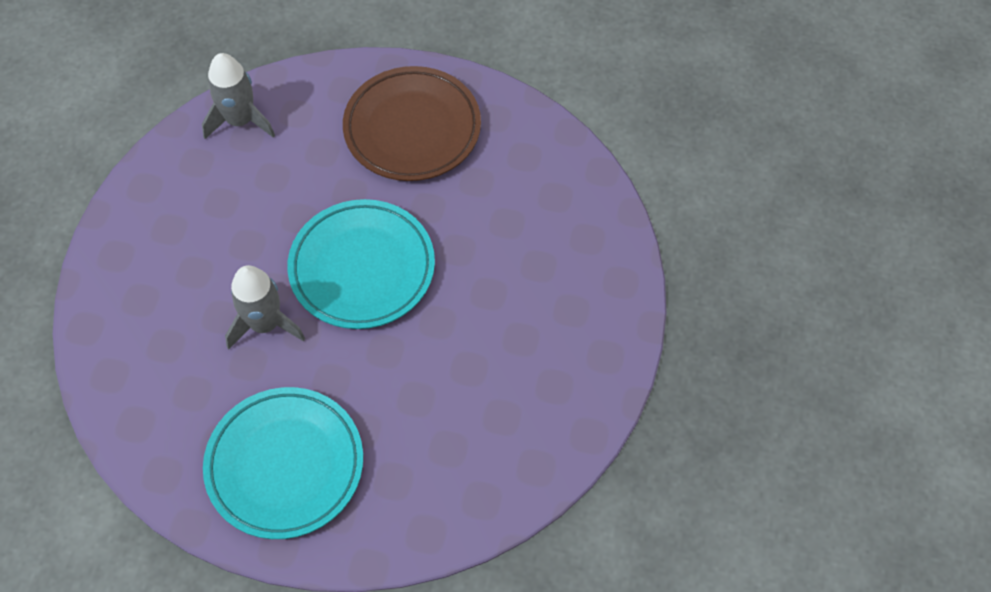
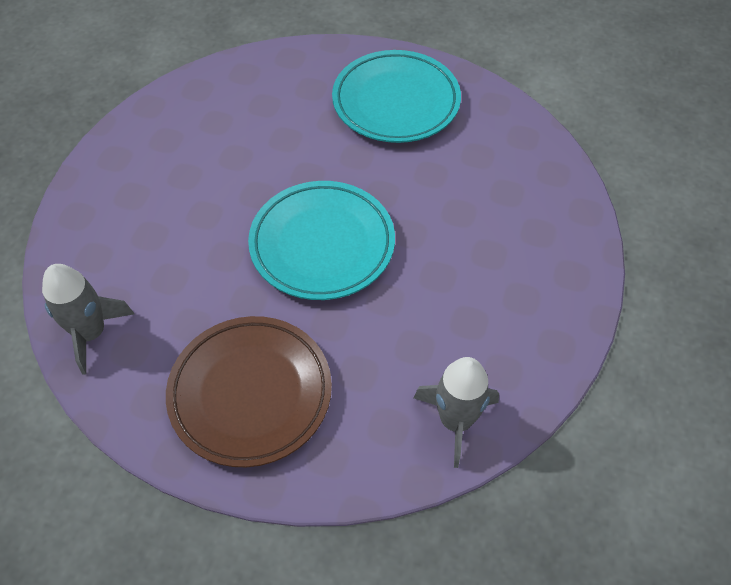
camera: 175 degrees left, 5 degrees down
(265, 324) = (416, 202): grey rocket -> grey rocket (91, 333)

